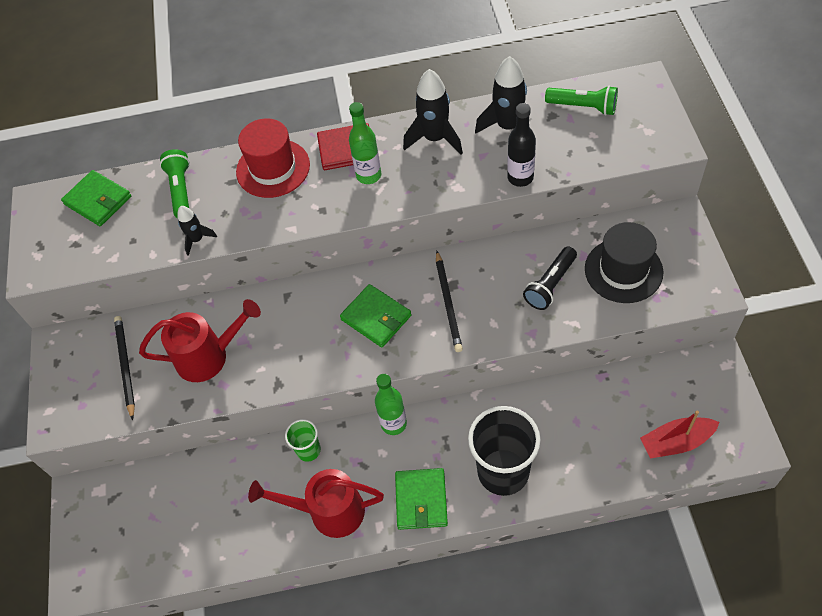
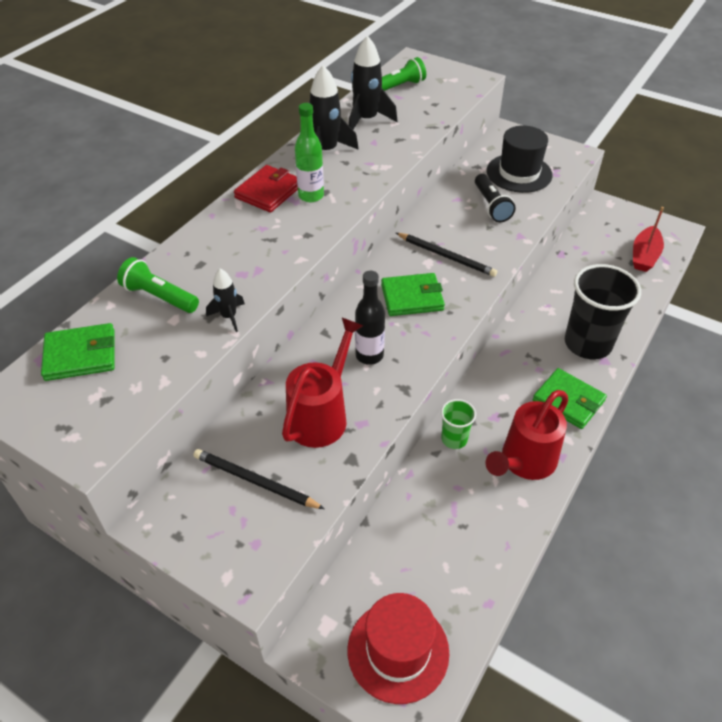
camera: 55 degrees left, 10 degrees down
(273, 168) = (225, 235): red hat -> red hat (398, 651)
(394, 424) = (486, 374): green bottle -> none
(520, 178) = (417, 139): black bottle -> black bottle (369, 355)

